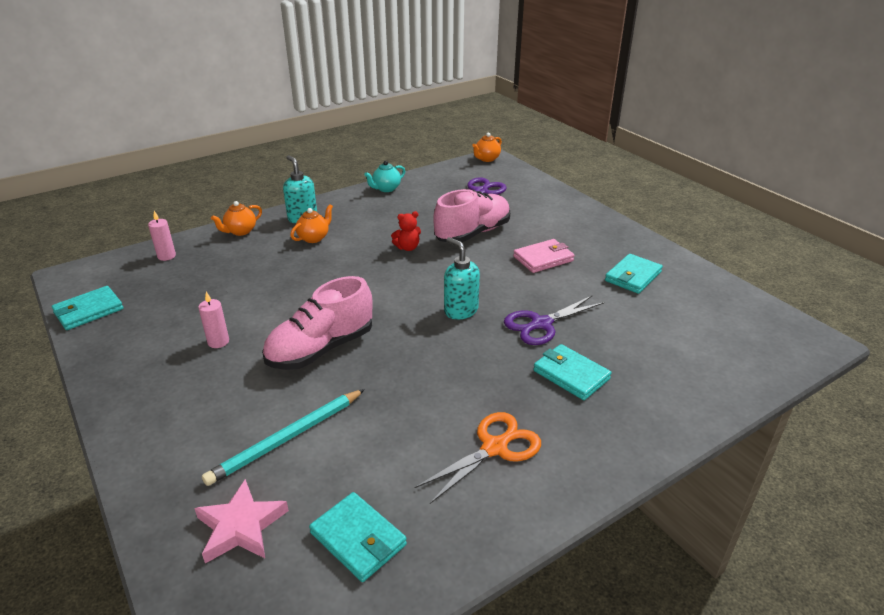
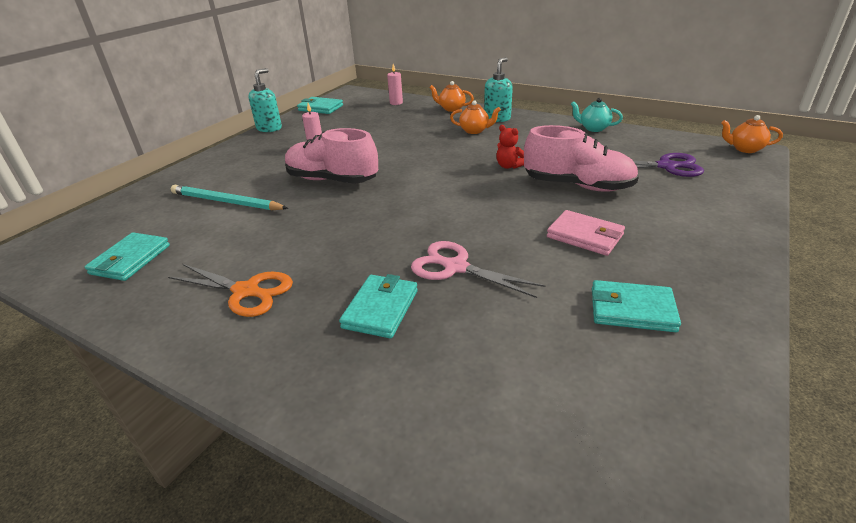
camera: 65 degrees right, 0 degrees up
(241, 526) = (140, 216): pink star -> none
(460, 310) = (436, 218): turquoise soap dispenser -> turquoise soap dispenser (269, 128)
(541, 324) = (455, 267): purple scissors -> pink scissors

